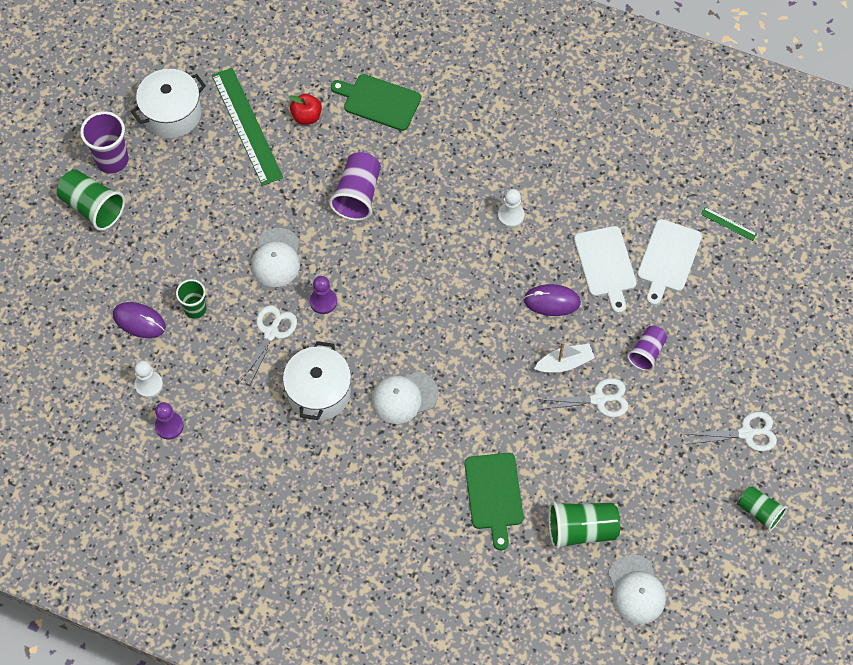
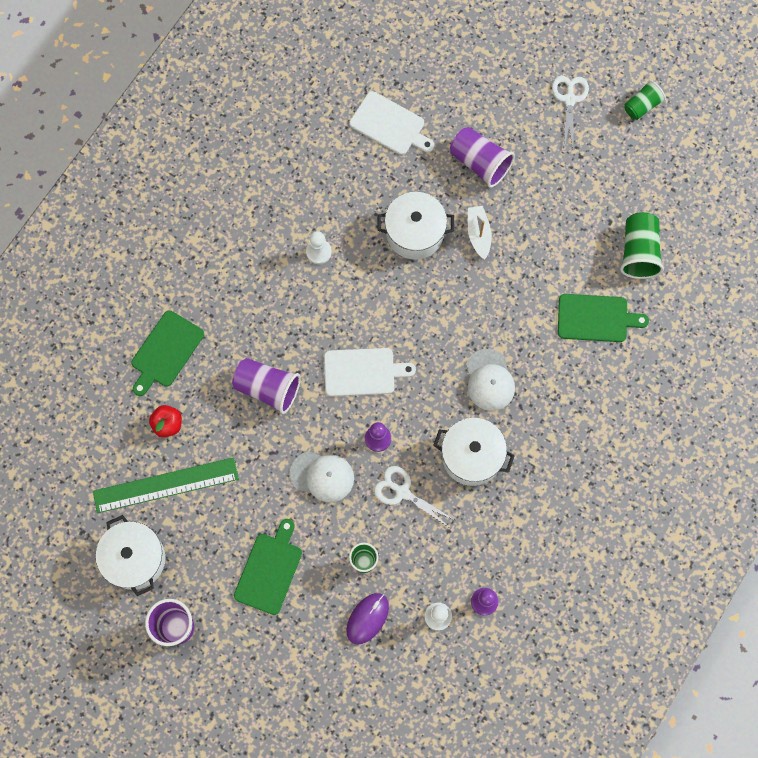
camera: 80 degrees left, 10 degrees up
(93, 207) = (229, 652): green cup -> none
(176, 227) = (269, 570): none -> green cutting board
(552, 301) = (415, 233): purple mouse -> white pot
(599, 399) = (518, 212): white scissors -> none
(606, 265) = (386, 179): white cutting board -> white cutting board (363, 372)
(636, 589) = (698, 218): white cap -> none
(647, 353) = (480, 163): purple cup -> purple cup, size x1.55
(728, 224) = (364, 67): green ruler -> none

